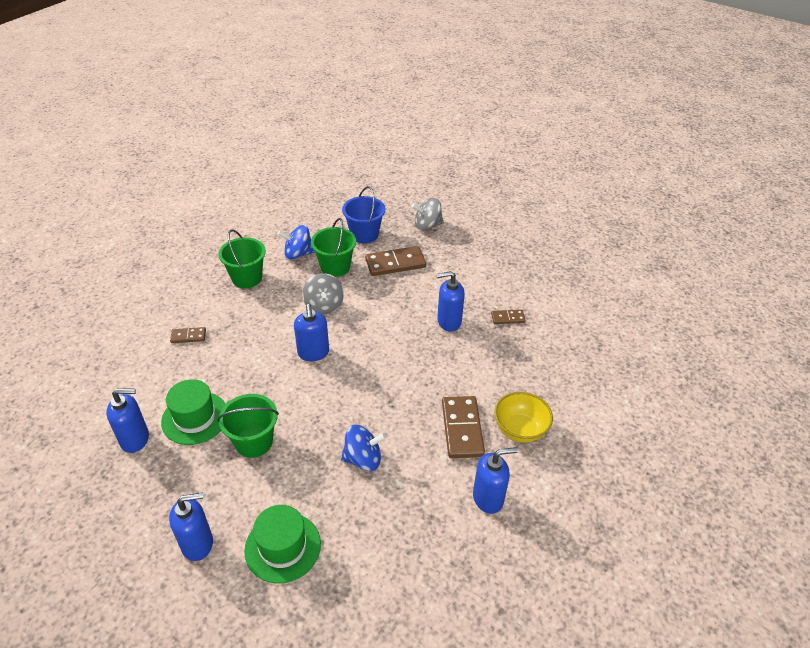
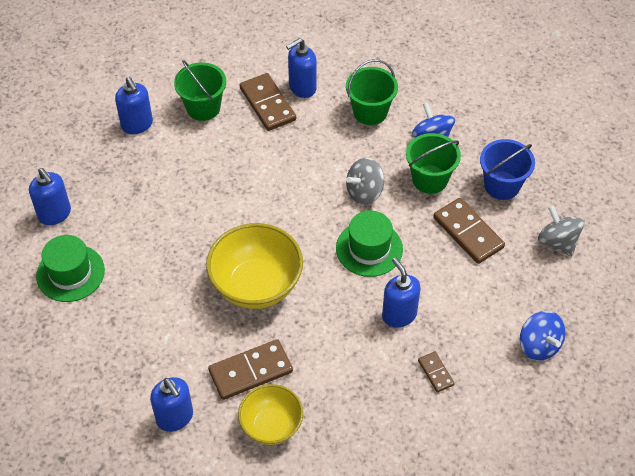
camera: 70 degrees right, 10 degrees up
(188, 336) = (268, 104): brown domino -> brown domino, size x1.89
(195, 418) = (175, 154): green hat -> green hat (369, 248)
(254, 442) = (167, 208): green bucket -> green bucket (203, 107)
(313, 353) = (293, 210): blue soap dispenser -> blue soap dispenser (302, 88)
(363, 459) = (181, 299): blue spinning top -> blue spinning top (539, 345)
(377, 400) = (256, 285): none -> yellow bowl

